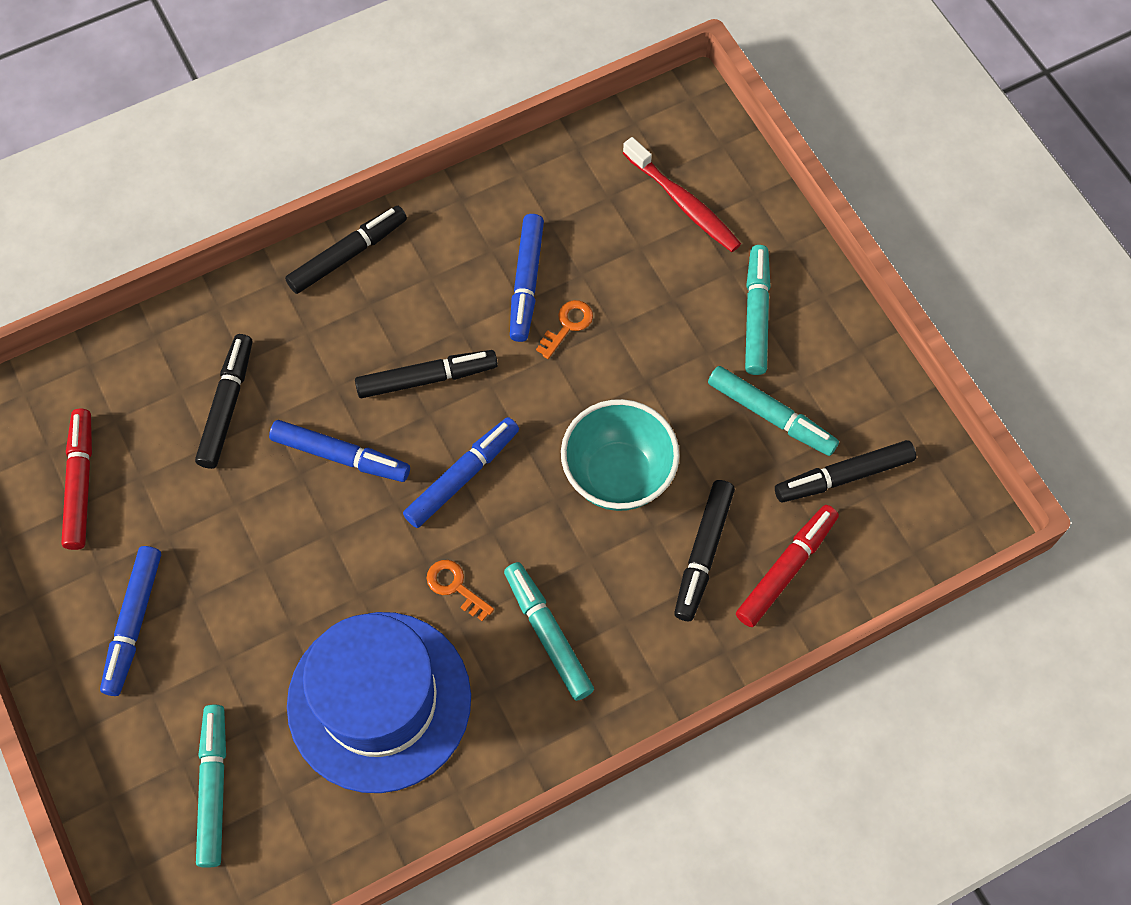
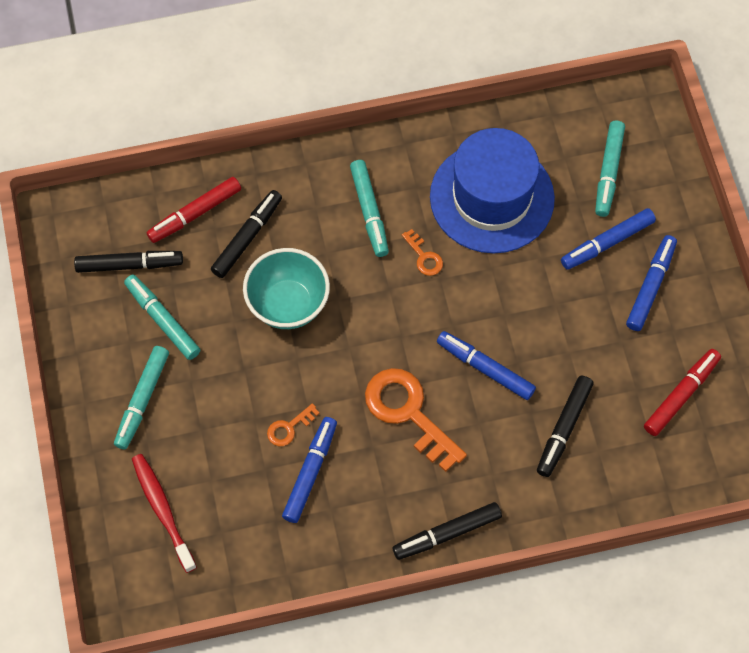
camera: 165 degrees left, 0 degrees up
(80, 483) = (681, 395): red marker -> red marker turned 150 degrees counterclockwise
(426, 378) = (408, 412): black marker -> orange key
(462, 476) = (400, 331): blue marker -> blue marker (607, 243)

